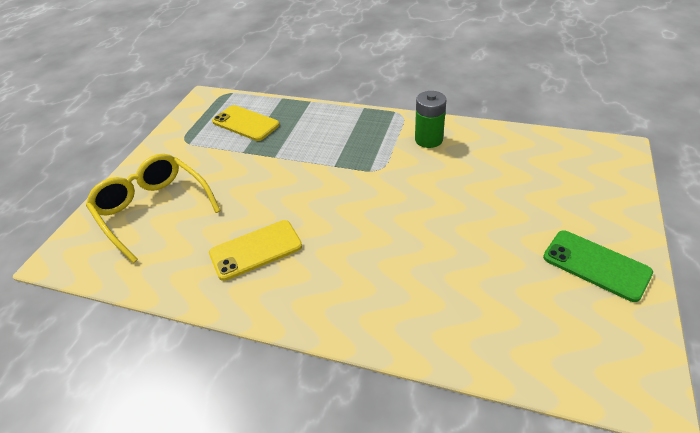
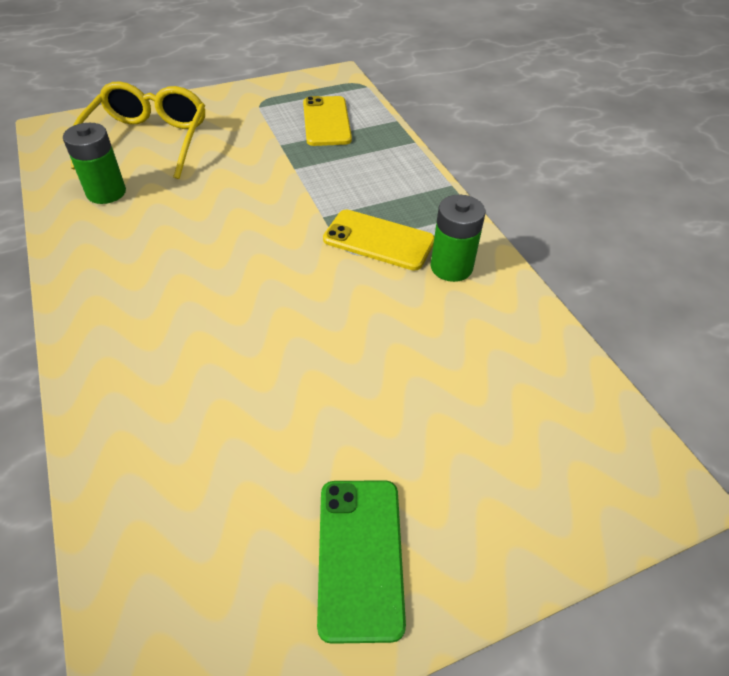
camera: 45 degrees right, 5 degrees up
(186, 254) = (106, 192): none -> green battery
(256, 250) = (146, 231): yellow phone -> yellow phone (378, 240)

